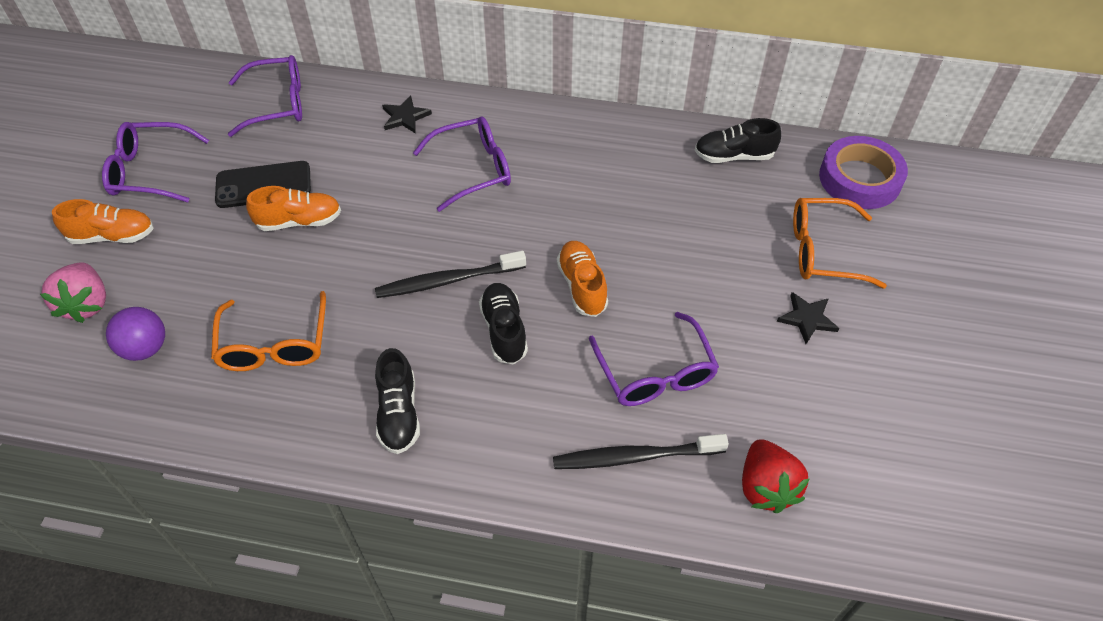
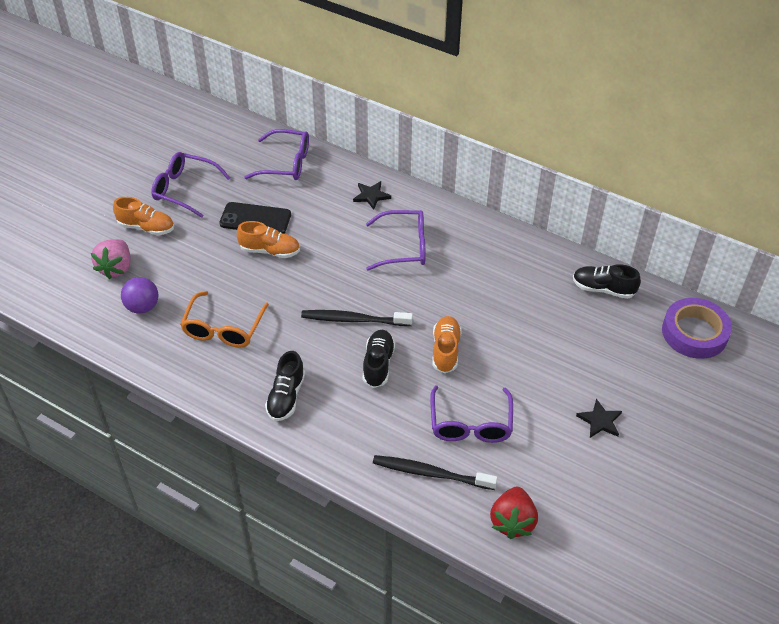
camera: 20 degrees right, 5 degrees down
(822, 251) = (636, 377): orange glasses -> none

